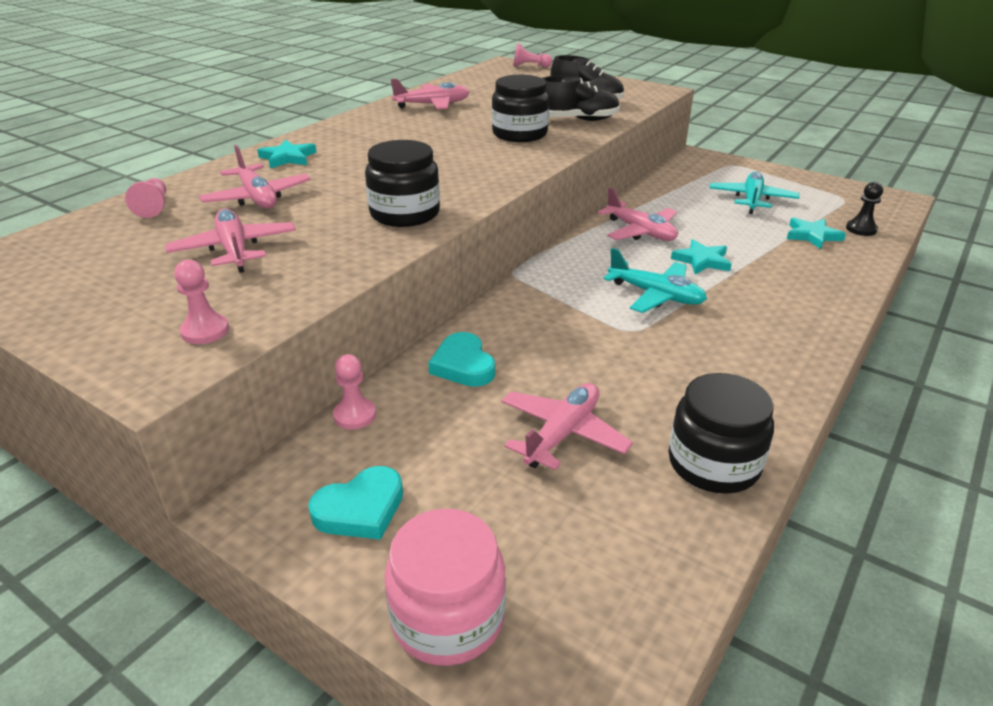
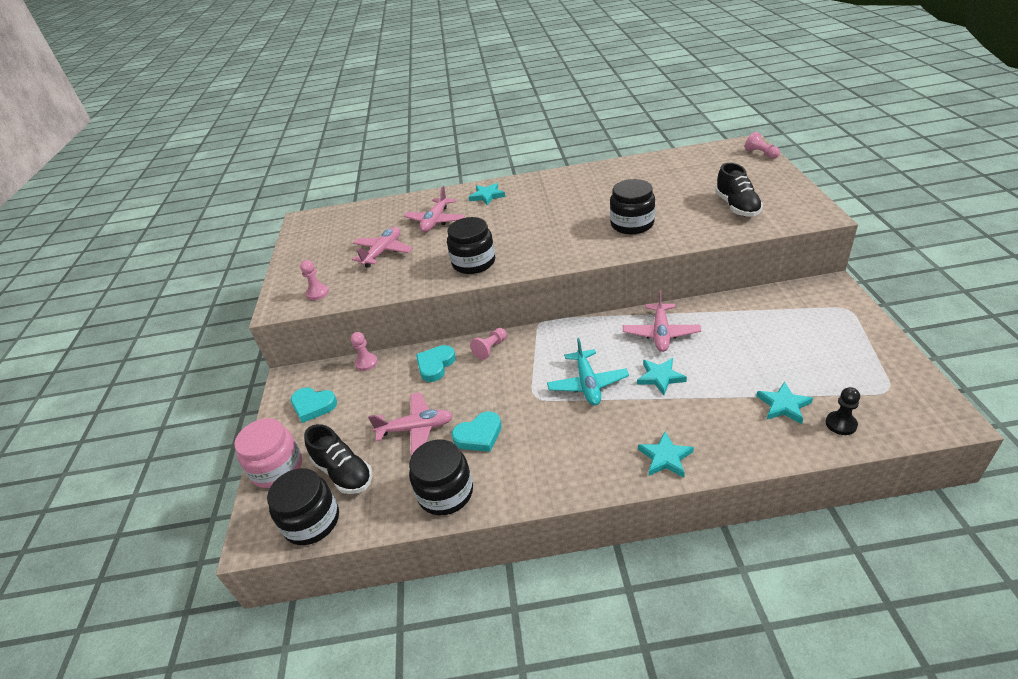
camera: 55 degrees right, 5 degrees up
(153, 207) = (394, 209): pink pawn -> pink pawn (490, 348)
(432, 105) = (625, 176): pink plane -> none
(578, 120) = (693, 225): black shoe -> black shoe (344, 473)
(627, 625) = (312, 521): none -> black jar
(642, 394) = (479, 435): none -> turquoise heart
(752, 200) = (797, 349): turquoise plane -> none
(815, 310) = (665, 457): none -> turquoise star

